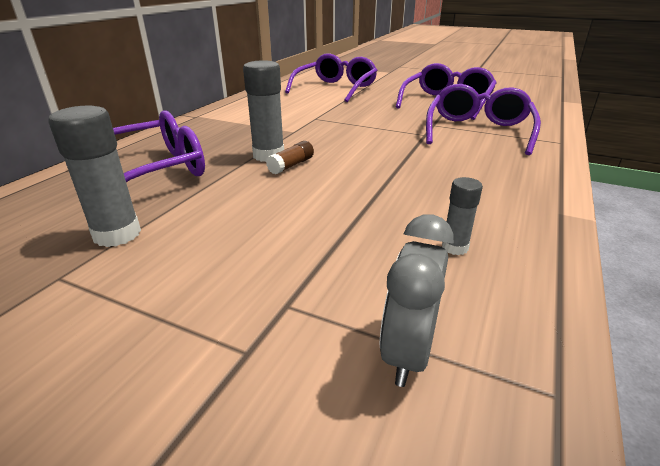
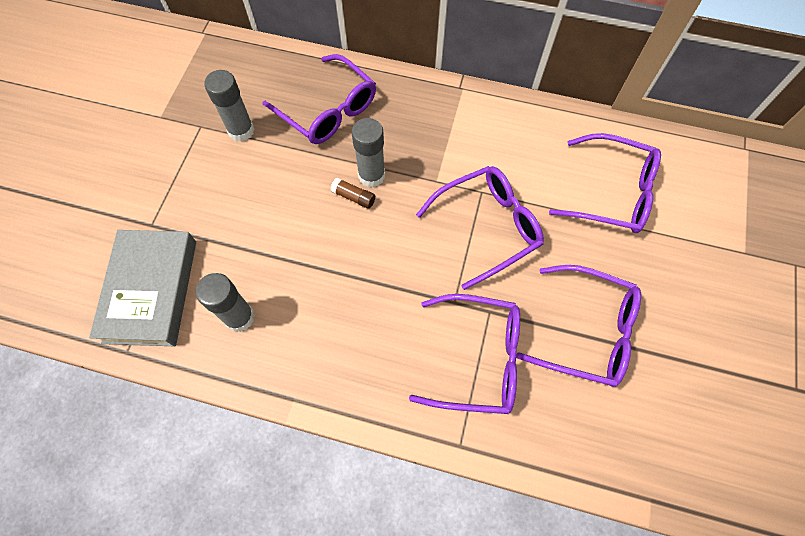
camera: 80 degrees right, 35 degrees up
(352, 119) = (487, 227): none -> purple glasses
(408, 352) = (151, 290): grey clock -> grey book
(455, 247) = (239, 317): grey glue stick -> grey glue stick, size x1.79

